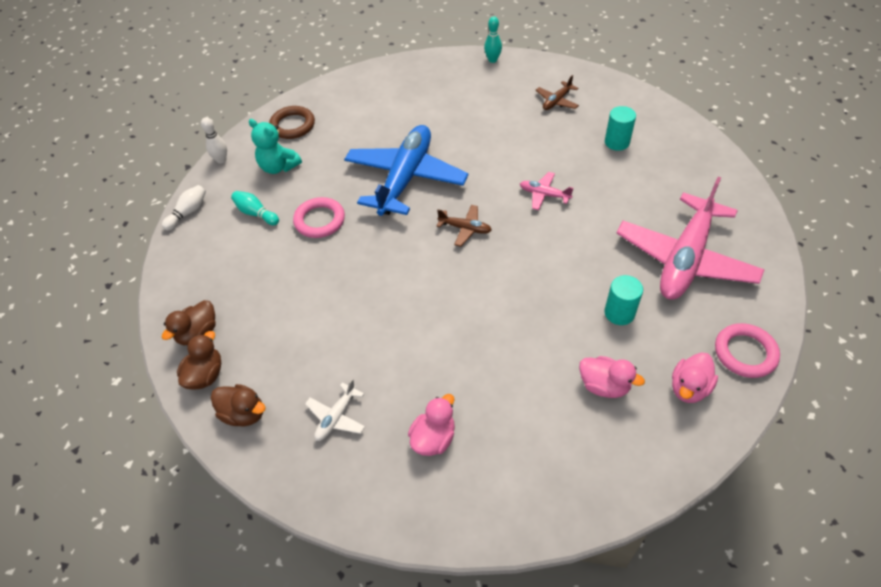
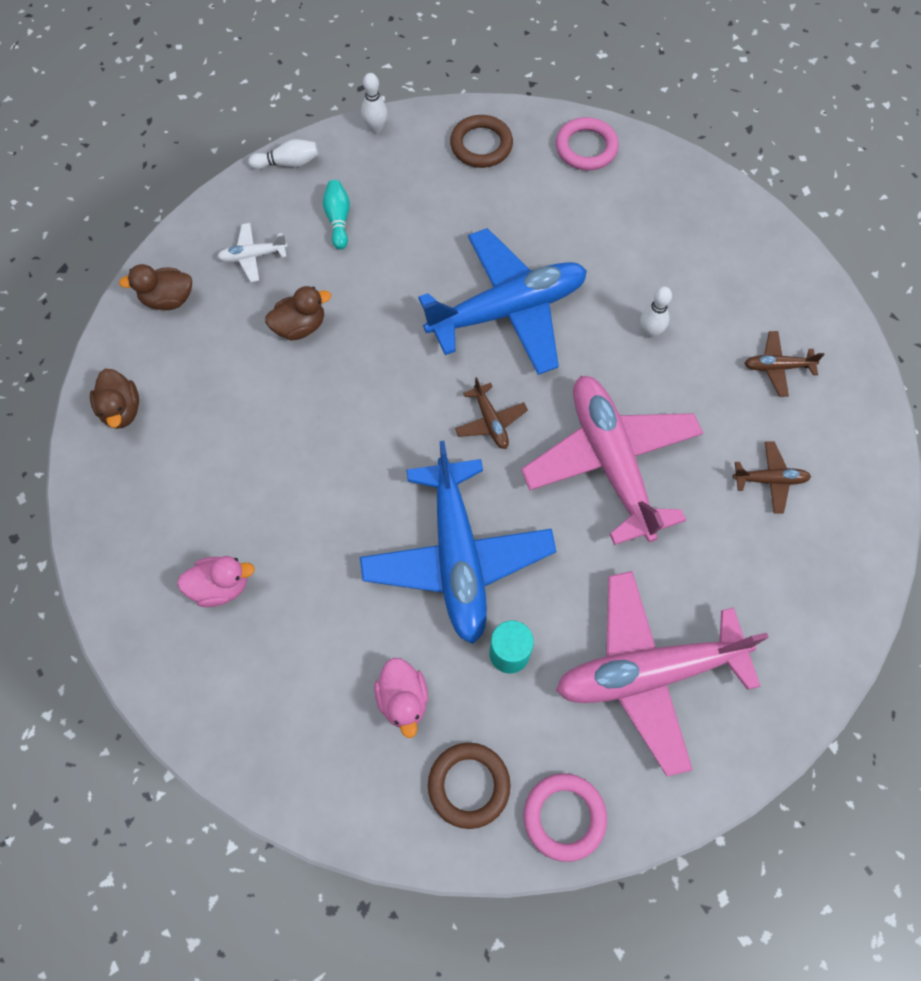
camera: 45 degrees right, 15 degrees up
(205, 375) = (133, 345): brown duck -> brown duck (300, 326)
(278, 167) = (414, 184): turquoise teddy bear -> none
(319, 220) = (380, 281): pink ring -> pink ring (586, 148)
(336, 417) = (177, 487): white plane -> white plane (253, 256)
(485, 132) = (650, 332): none -> white bowling pin
(492, 60) = (781, 247): turquoise bowling pin -> none
(535, 298) = (457, 557): none -> blue plane
(544, 194) = (611, 462): pink plane -> pink plane, size x2.41
(617, 142) = (770, 480): turquoise cylinder -> brown plane
(689, 388) = (469, 785): pink duck -> brown ring

